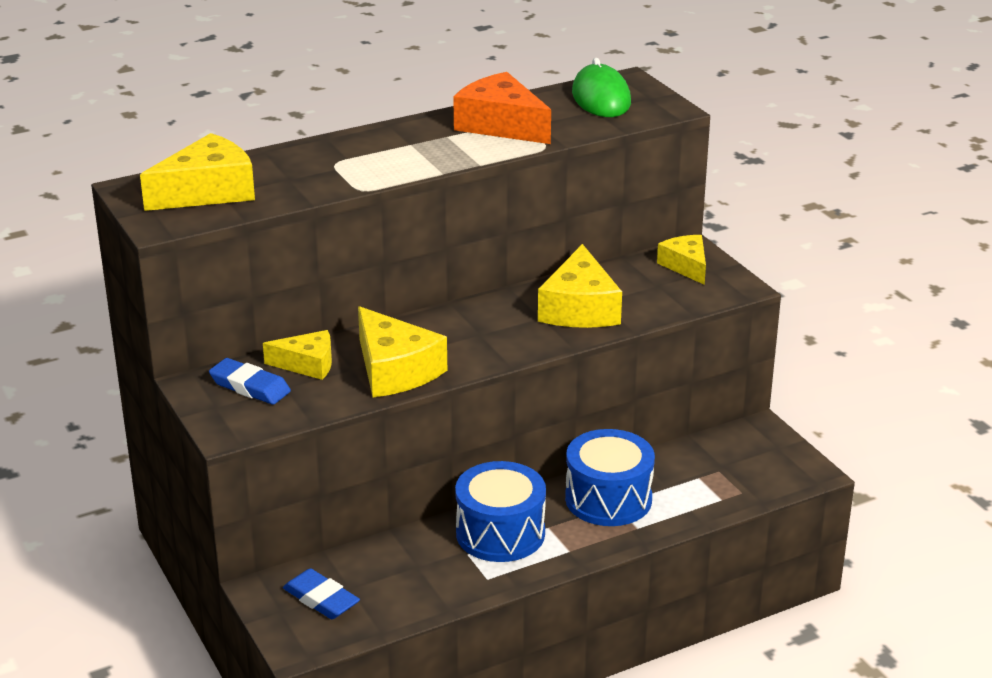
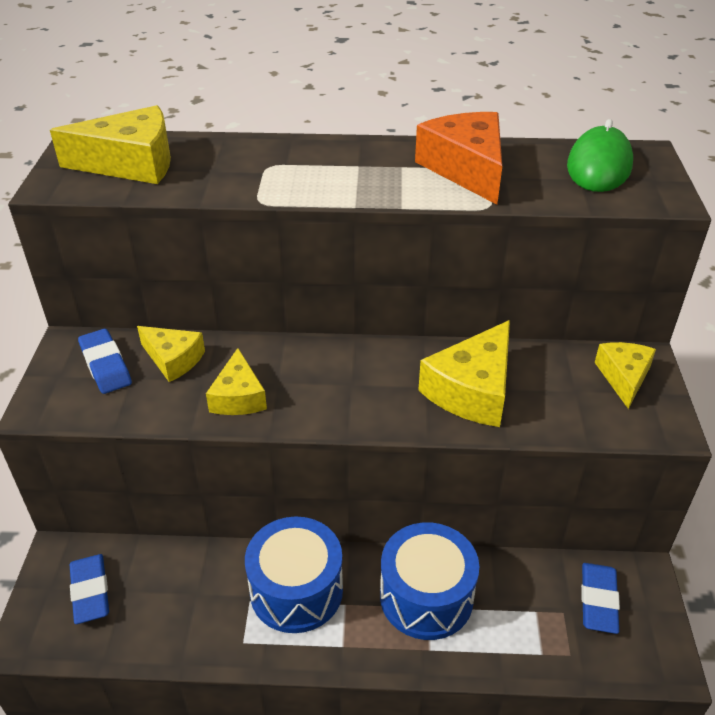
camera: 30 degrees right, 10 degrees up
(394, 370) = (238, 396): yellow cheese -> yellow cheese, size x0.62
(739, 454) = (598, 600): none -> blue eraser

